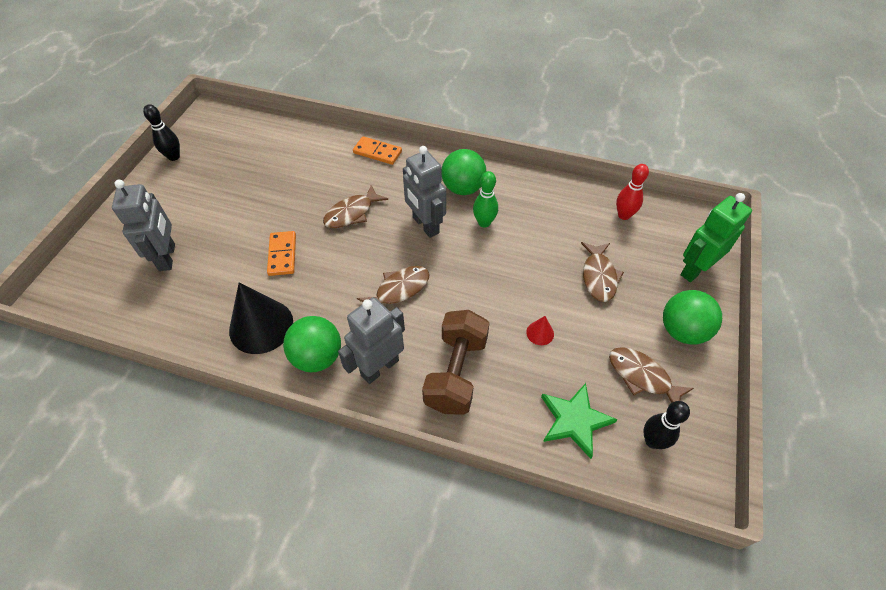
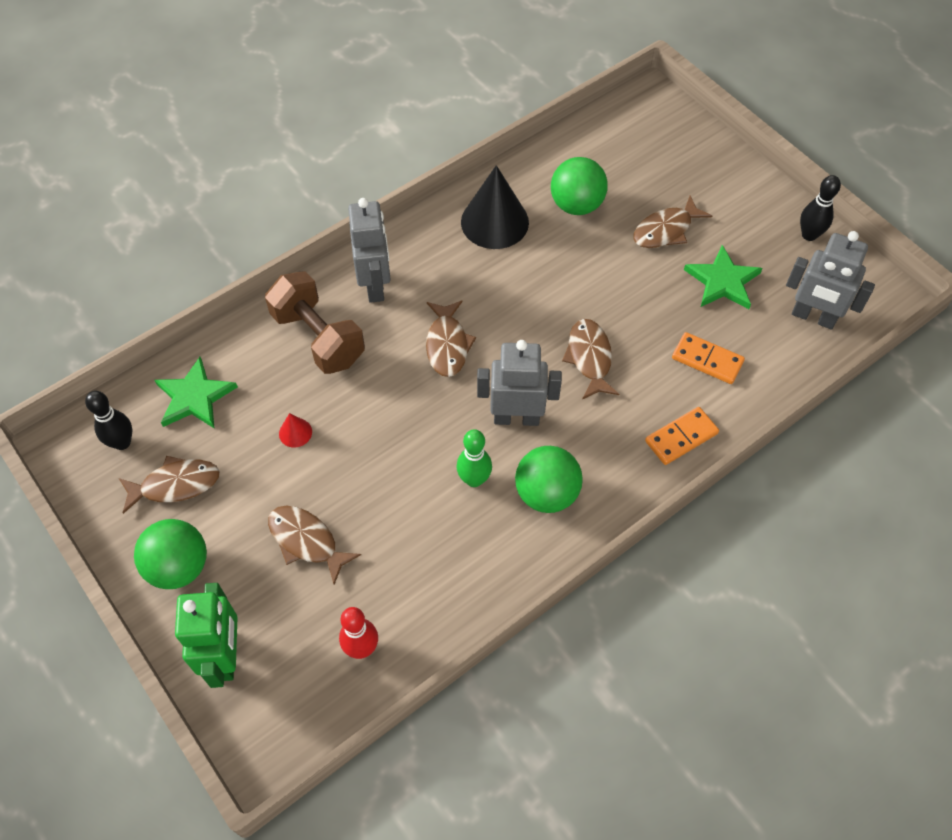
camera: 125 degrees right, 5 degrees up
(167, 257) = (640, 184): grey robot -> grey robot (813, 317)
(210, 224) = (665, 230): none -> brown fish
(242, 180) = (722, 281): none -> green star
(282, 255) = (573, 271): orange domino -> orange domino (707, 360)
(317, 357) = (425, 247): green ball -> green ball (576, 205)

